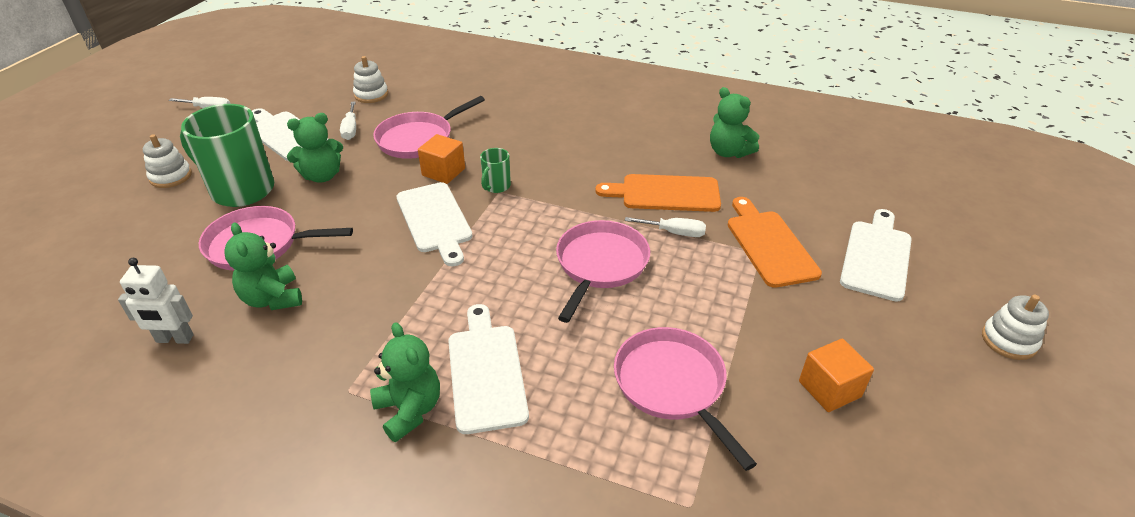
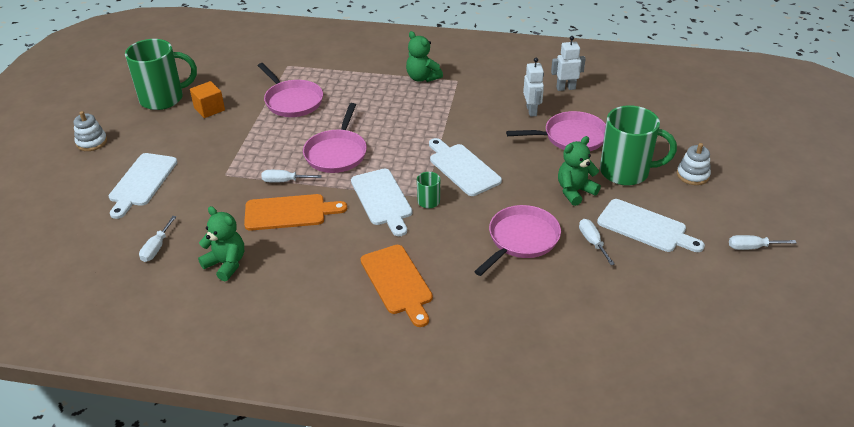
camera: 170 degrees right, 0 degrees up
(272, 298) = (531, 111): green teddy bear -> white robot
(371, 95) = (610, 292): white stacking toy -> none
(443, 172) = (478, 208): orange cube -> none
(486, 372) = (391, 95): white cutting board -> white cutting board (382, 199)
(769, 245) = (216, 181): orange cutting board -> orange cutting board (397, 282)
(812, 175) = (156, 248): none -> white screwdriver
(938, 435) = (163, 99): none -> green mug

